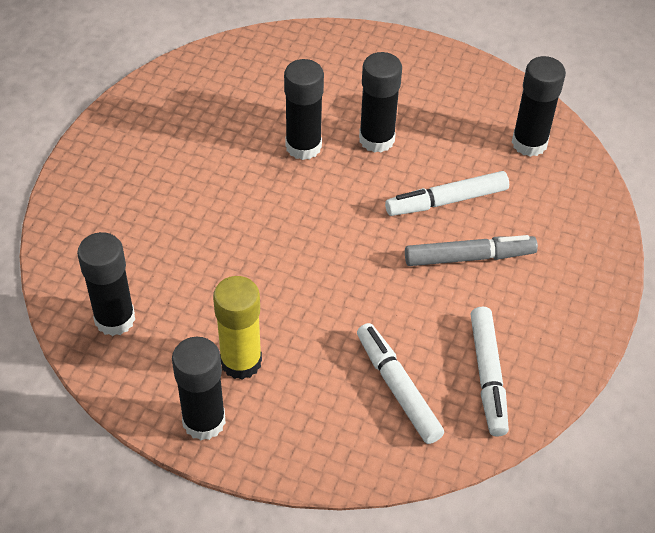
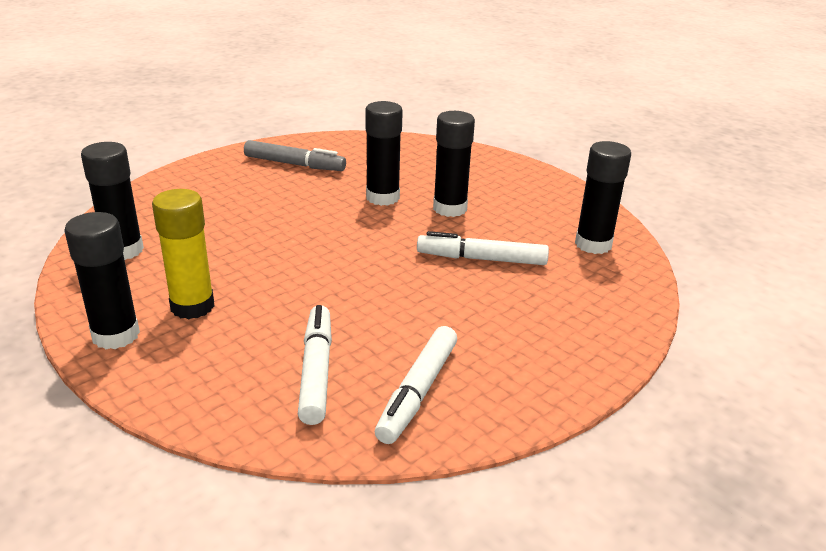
camera: 25 degrees right, 20 degrees down
(469, 257) = (472, 300): grey marker -> grey marker (294, 164)

